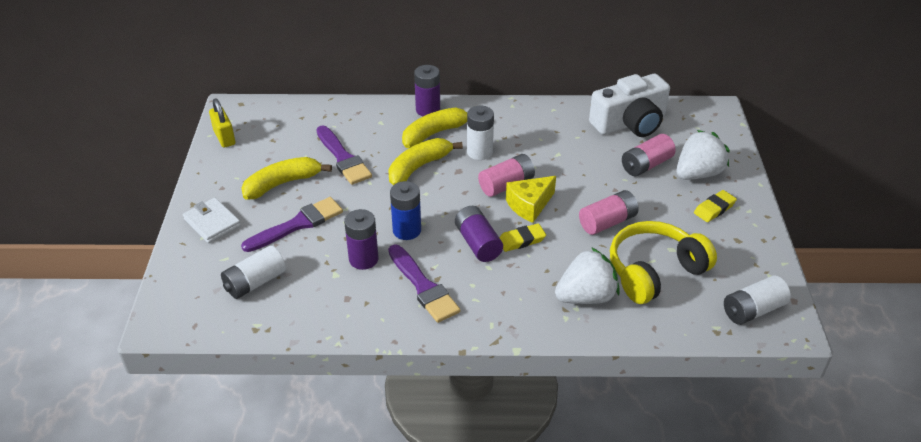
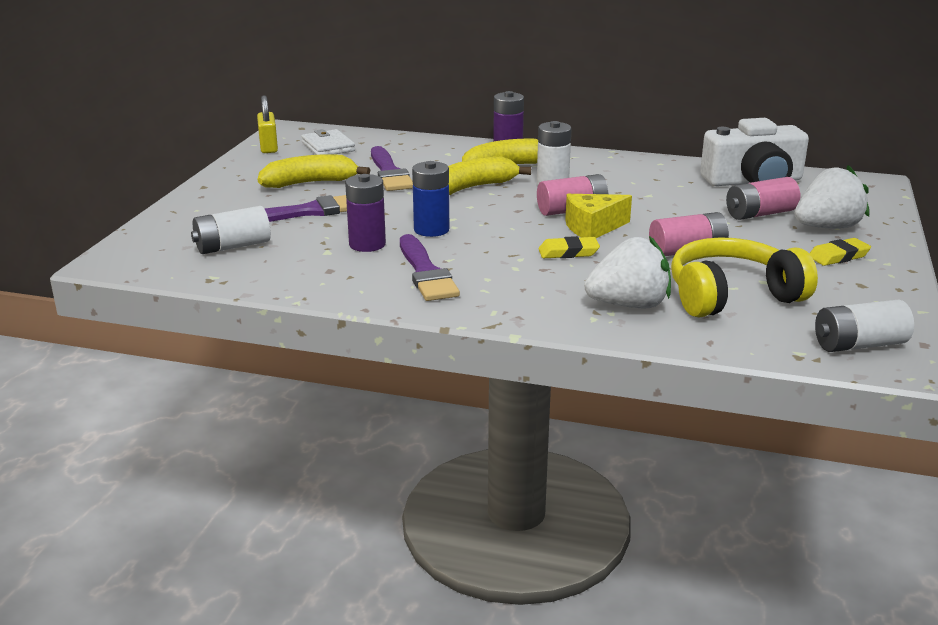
camera: 15 degrees right, 15 degrees down
(212, 223) = (215, 201): white wallet -> white wallet (328, 147)
(478, 243) = (512, 248): purple battery -> none

